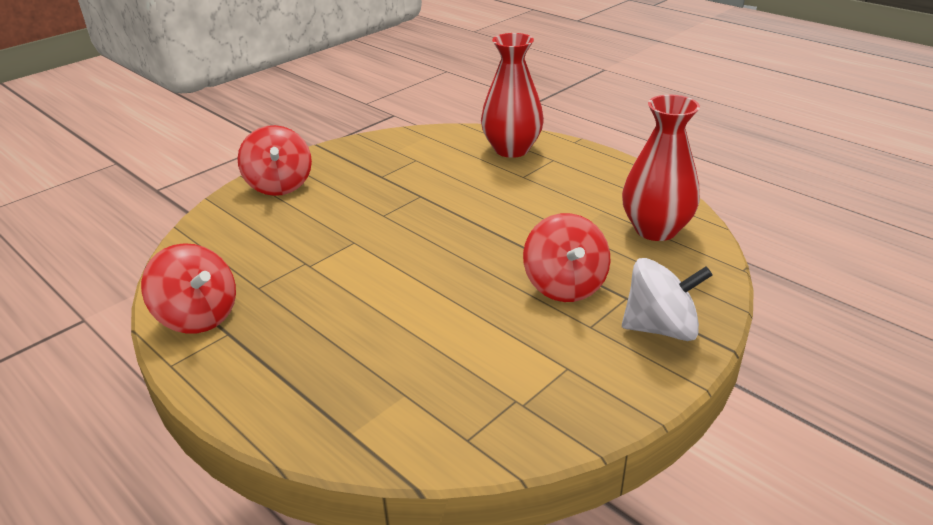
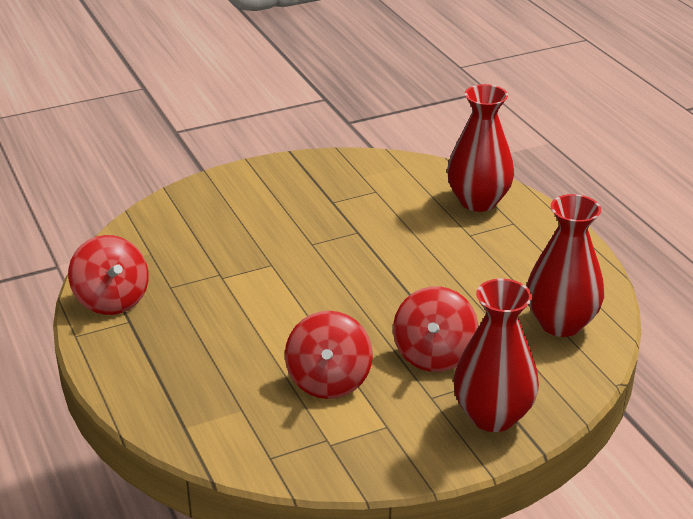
camera: 20 degrees right, 0 degrees up
(279, 185) = (234, 189): red spinning top -> red spinning top (329, 381)
(660, 328) = (492, 416): white spinning top -> red vase

